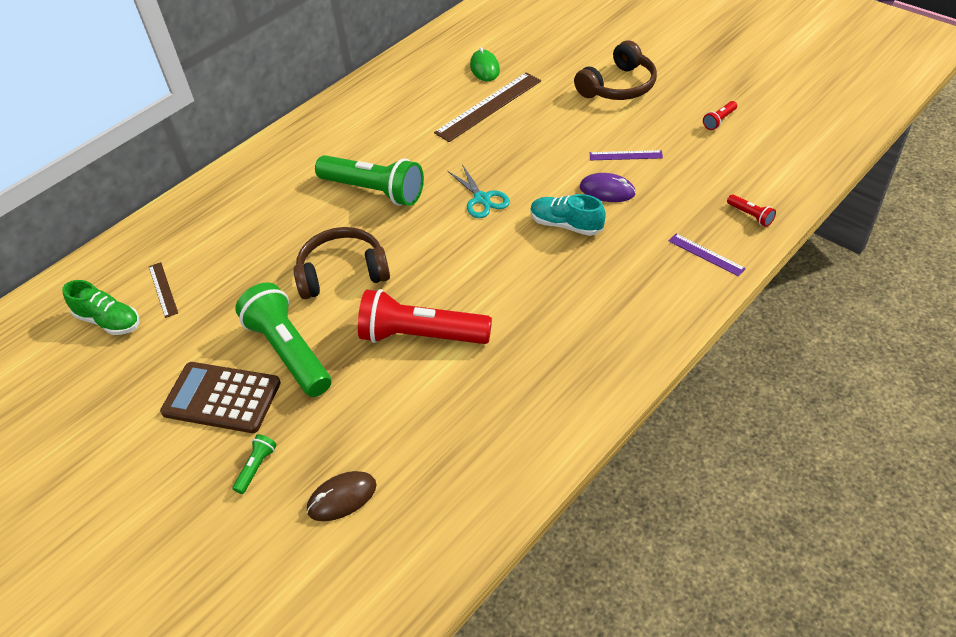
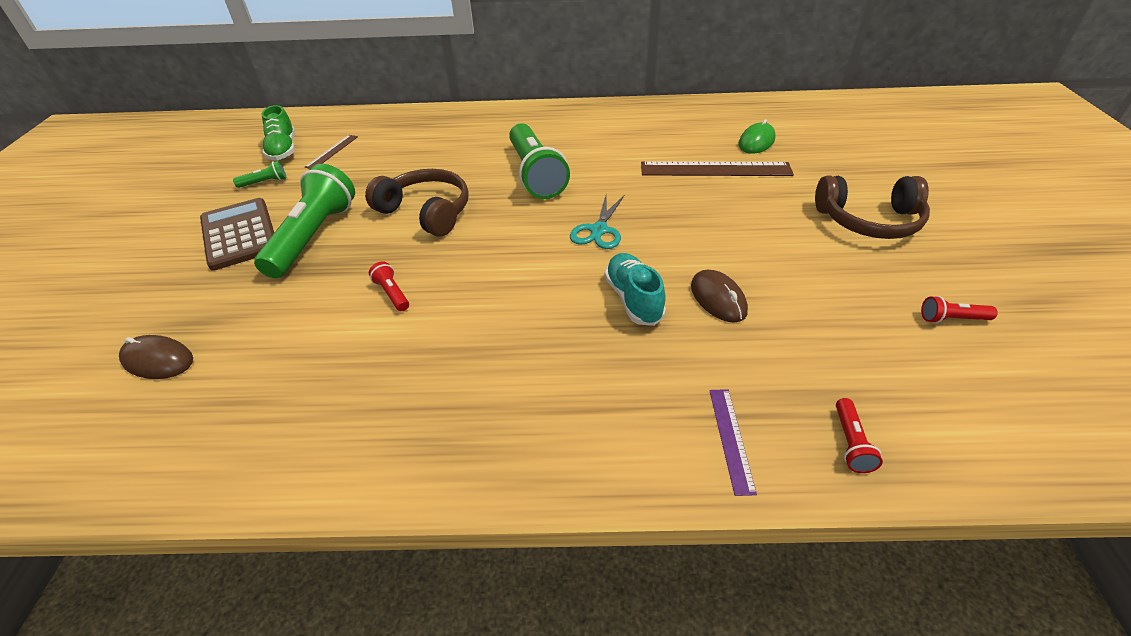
camera: 45 degrees right, 5 degrees down
(256, 467) = (171, 292): green flashlight -> green flashlight (265, 182)
(421, 335) = (392, 293): red flashlight -> red flashlight, size x0.41
(607, 190) = (718, 298): purple mouse -> brown mouse
(625, 155) = (785, 282): purple ruler -> none

